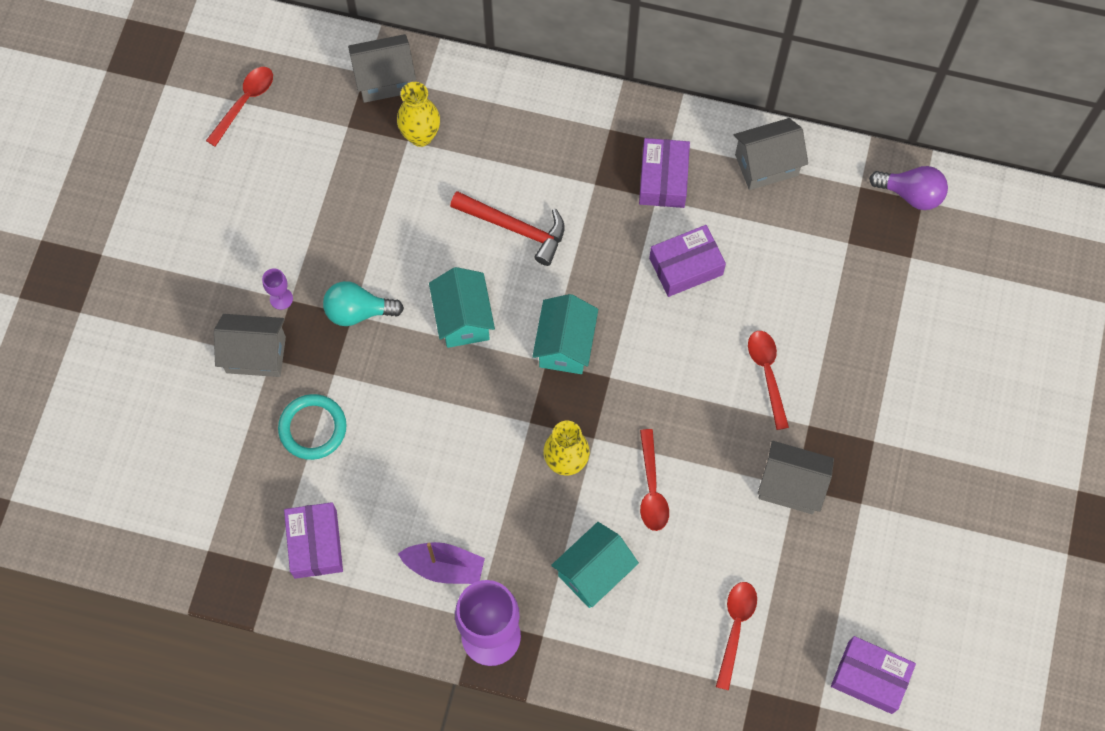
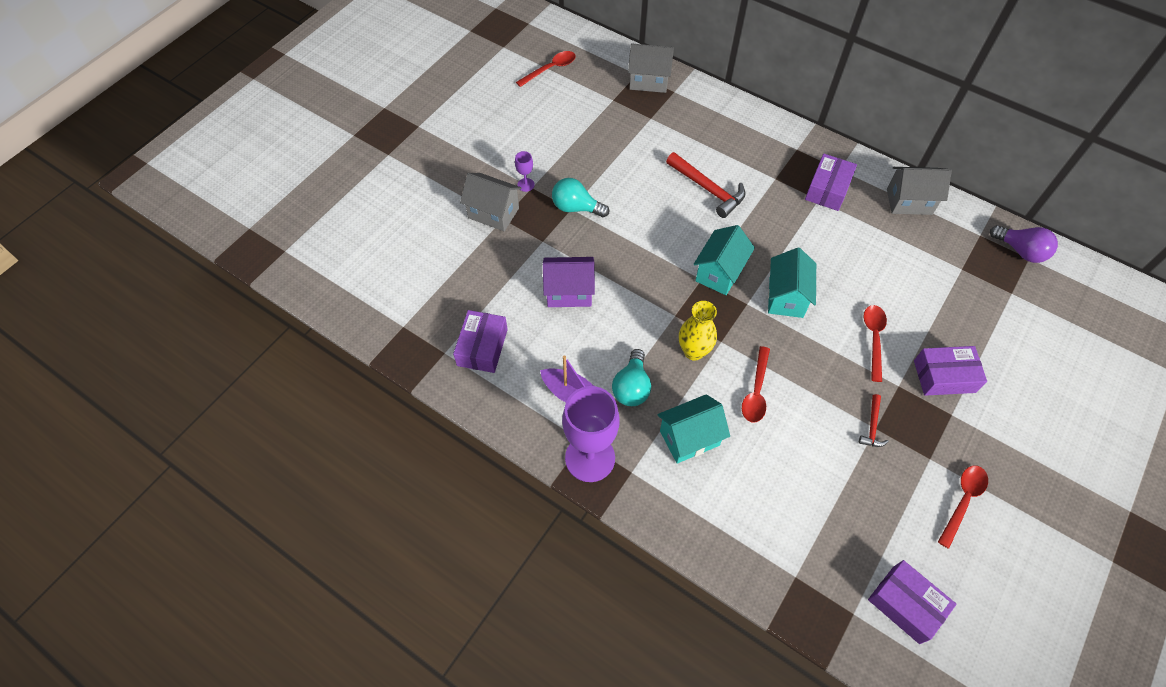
camera: 20 degrees right, 10 degrees down
(313, 428) = (513, 270): turquoise ring -> none
(392, 434) = (569, 292): none -> purple house
(421, 136) = (661, 118): yellow vase -> none
(463, 319) = (649, 234): turquoise house -> turquoise house (786, 297)
(509, 533) = (631, 387): none -> turquoise light bulb
(686, 266) = (828, 248): purple box -> purple box (944, 376)
(735, 628) = (795, 521): red spoon -> red spoon (963, 501)
(790, 486) = (872, 426): grey house -> red hammer

